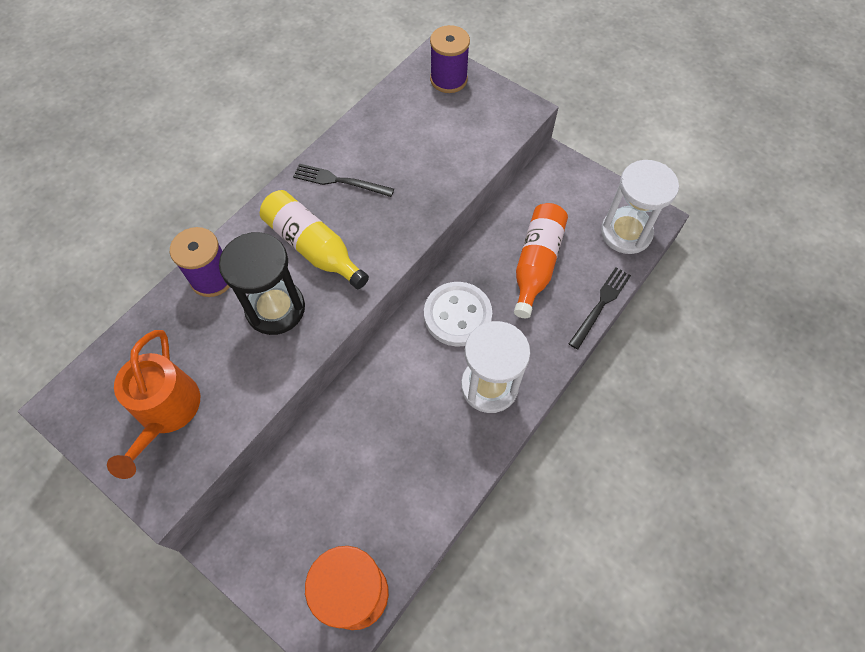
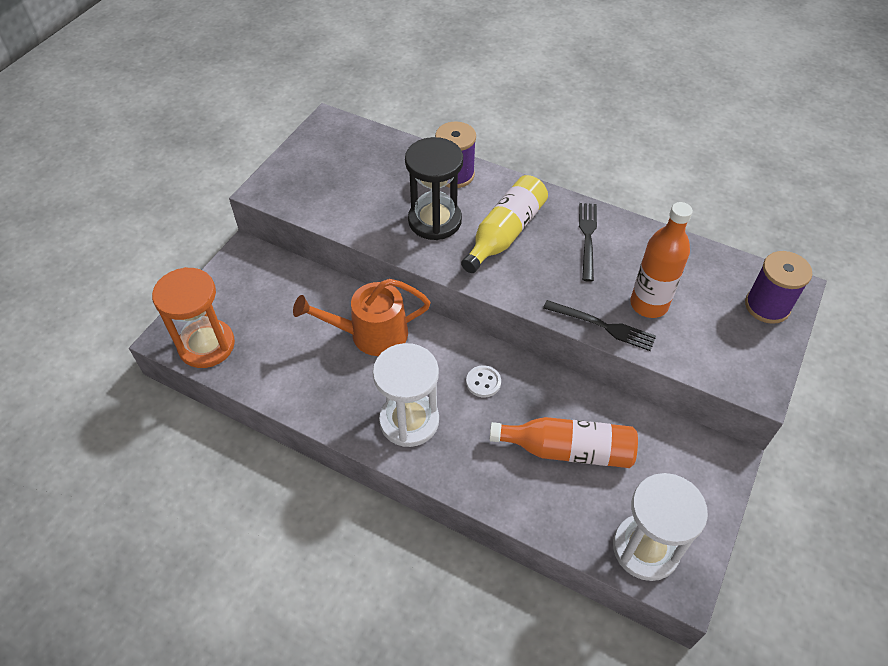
camera: 80 degrees right, 10 degrees down
(166, 412) = (330, 177): orange watering can -> orange watering can (371, 334)
(429, 156) = (649, 304): none -> orange bottle
(457, 315) = (483, 382): white button -> white button, size x0.49
(600, 305) = (531, 524): black fork -> black fork (602, 326)

